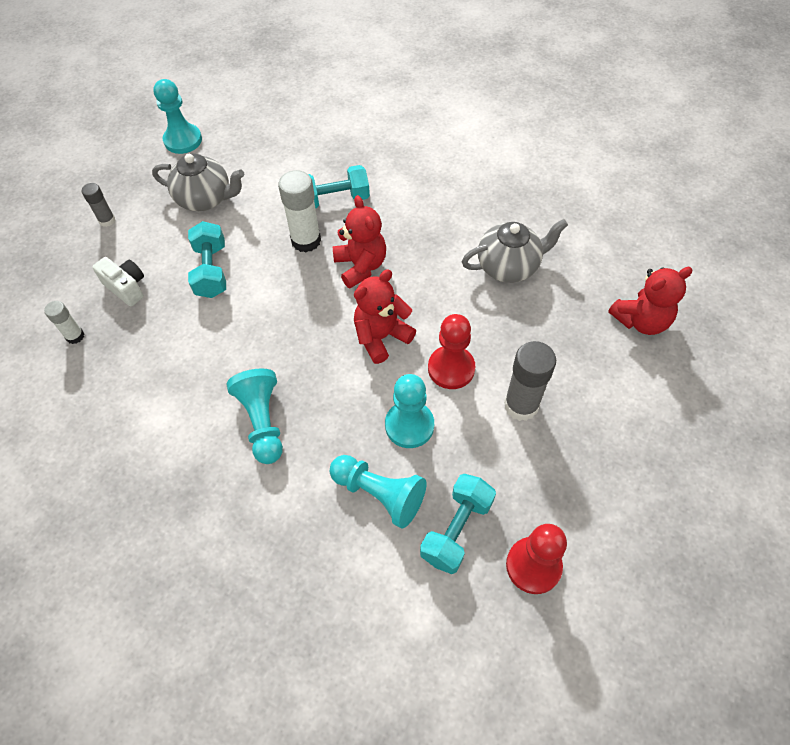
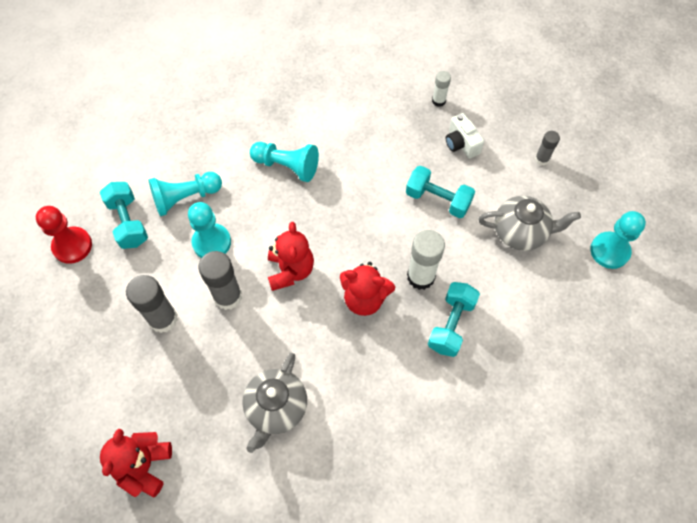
camera: 125 degrees right, 5 degrees up
(126, 287) = (461, 144): white camera -> white camera turned 75 degrees clockwise
(205, 199) = (520, 232): grey teapot -> grey teapot turned 135 degrees counterclockwise
(451, 368) = (228, 296): red pawn -> grey glue stick

